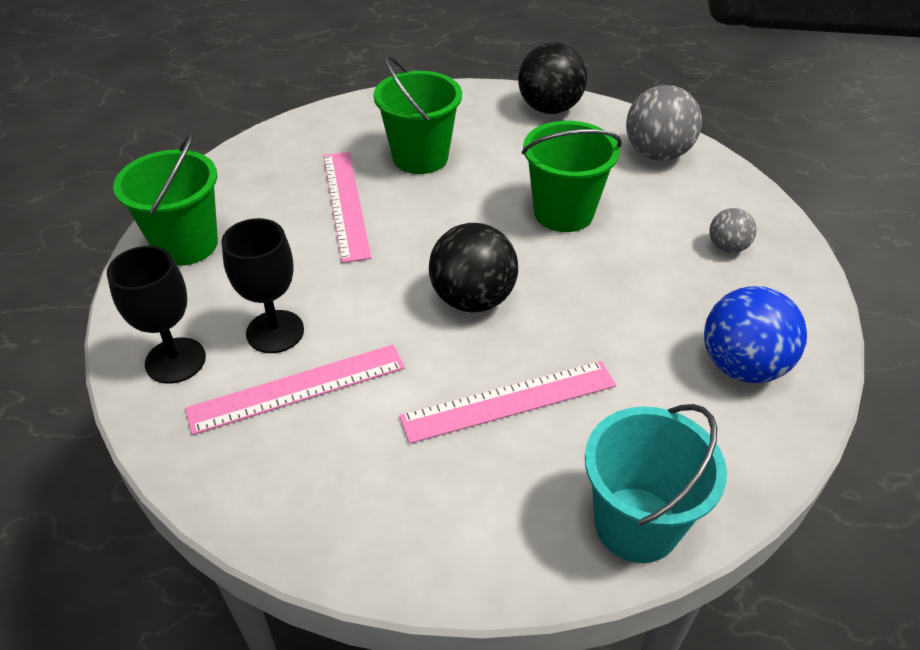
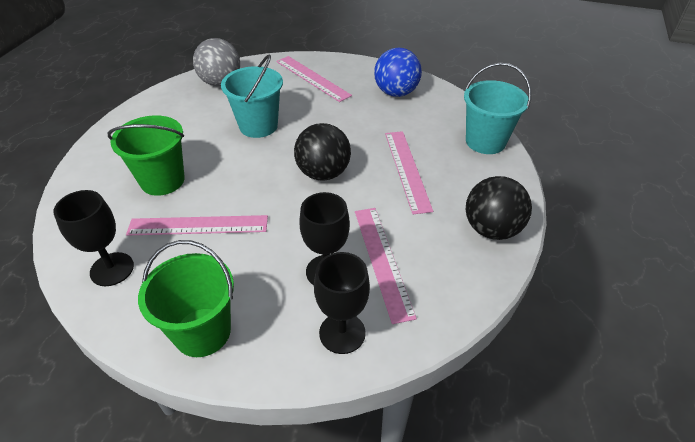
camera: 80 degrees left, 0 degrees up
(273, 161) = (112, 269): none -> black goblet
(549, 108) = (144, 113): black ball -> black ball (491, 229)
(563, 213) = (258, 126): green bucket -> turquoise bucket
(727, 247) = (312, 78): grey ball -> pink ruler

